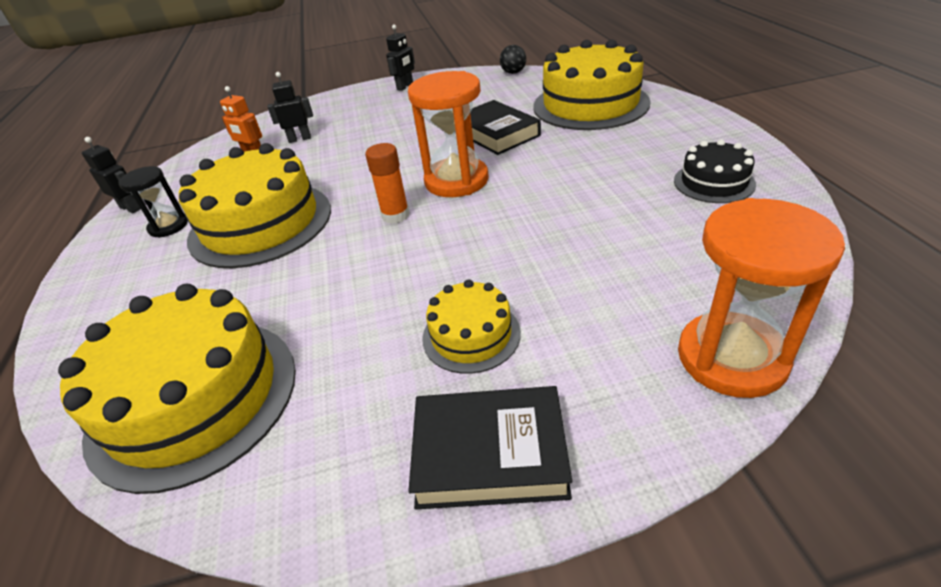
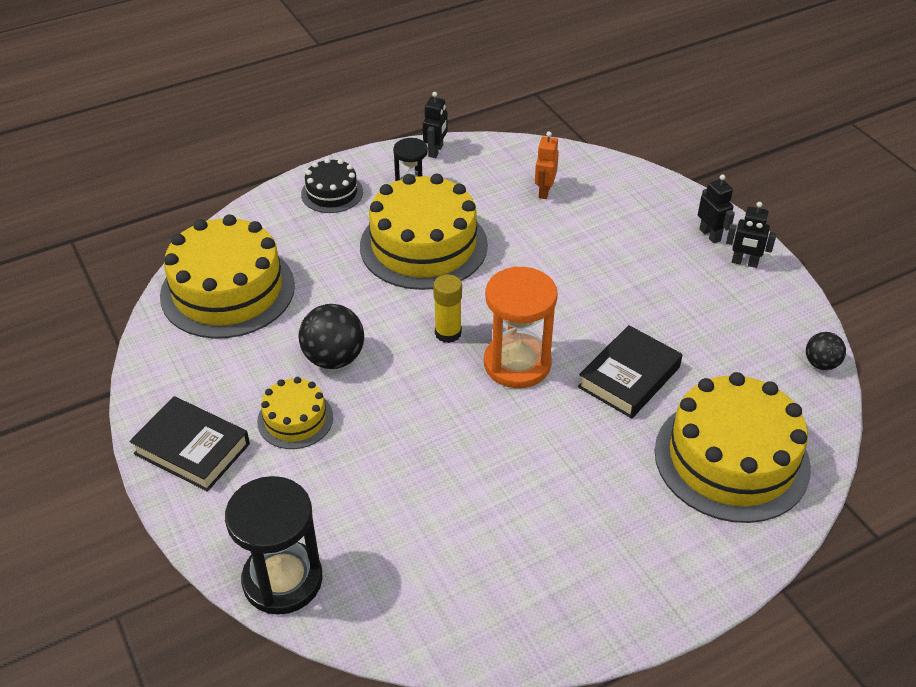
camera: 70 degrees right, 5 degrees up
(300, 139) = (584, 214): black robot -> black robot (710, 235)
(386, 297) = (334, 358): none -> black ball
(395, 215) = (448, 333): orange glue stick -> yellow glue stick
(490, 453) = (192, 449): black book -> black book turned 45 degrees counterclockwise
(713, 182) = (547, 583): black cake -> black cake (332, 193)
(731, 358) = (282, 580): orange hourglass -> black hourglass

